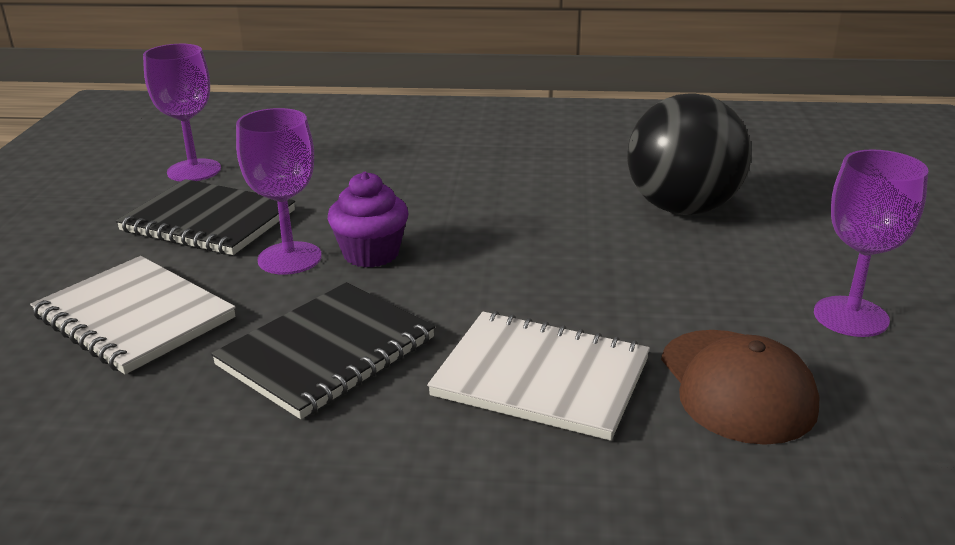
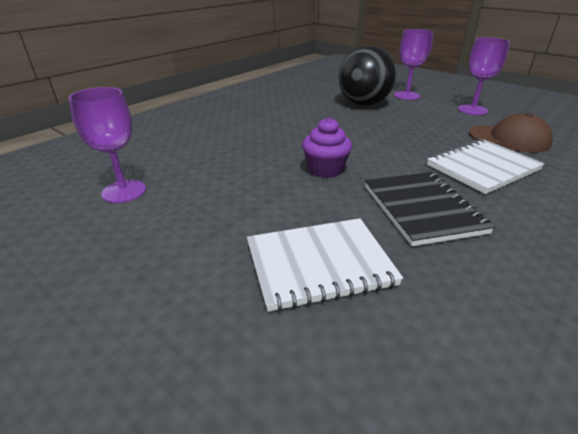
camera: 55 degrees left, 5 degrees up
(208, 221) = (213, 205): black notebook -> none
(289, 258) = (302, 192): purple goblet -> purple goblet (406, 95)

